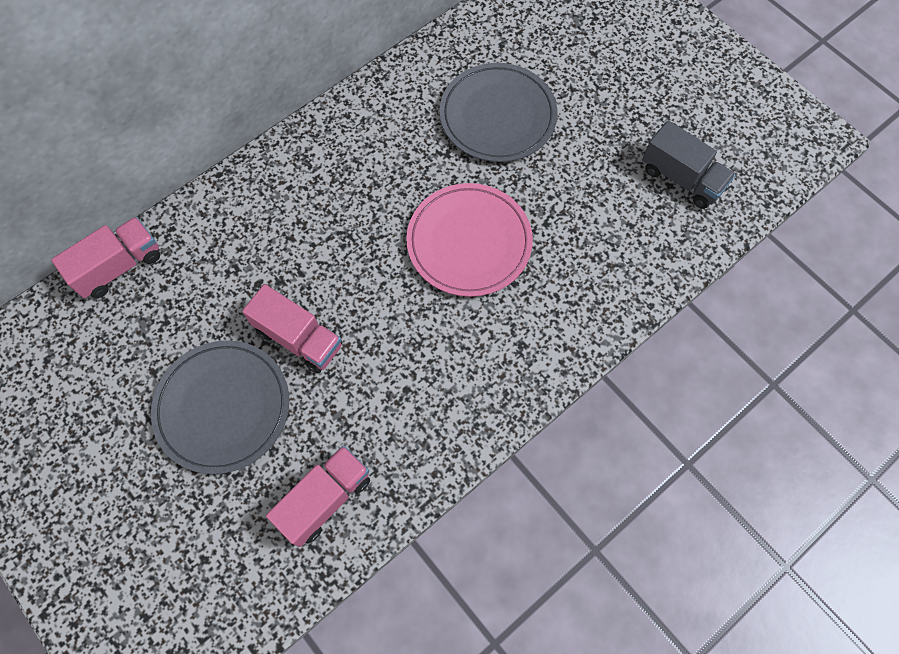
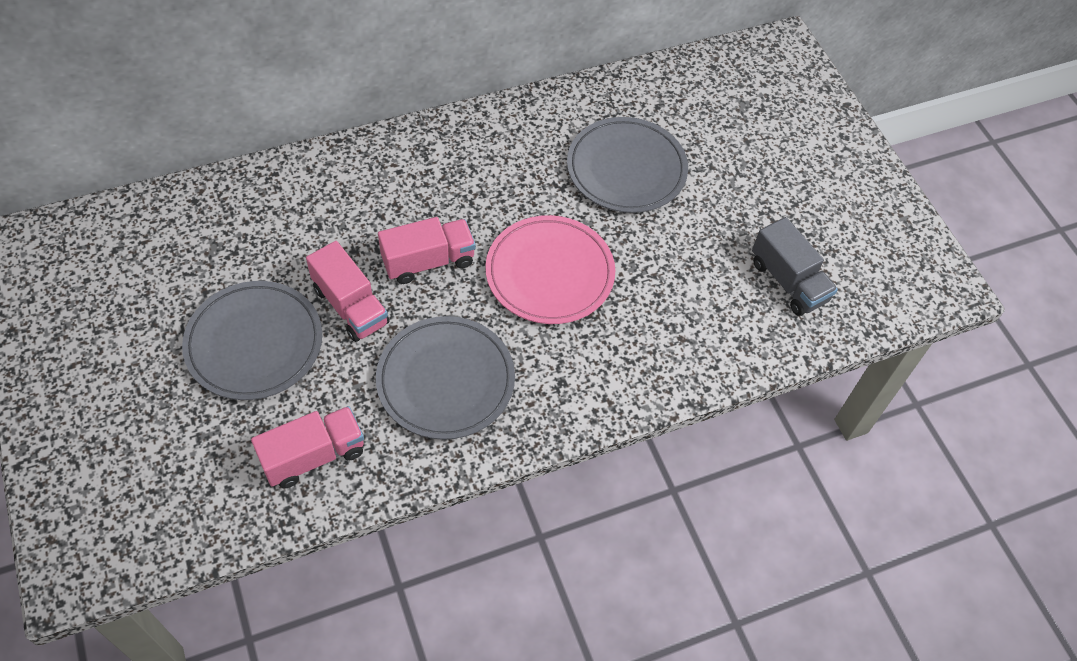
camera: 15 degrees right, 10 degrees down
(119, 266) = (213, 191): pink truck -> pink truck (428, 261)
(416, 381) = (446, 380): none -> grey plate

